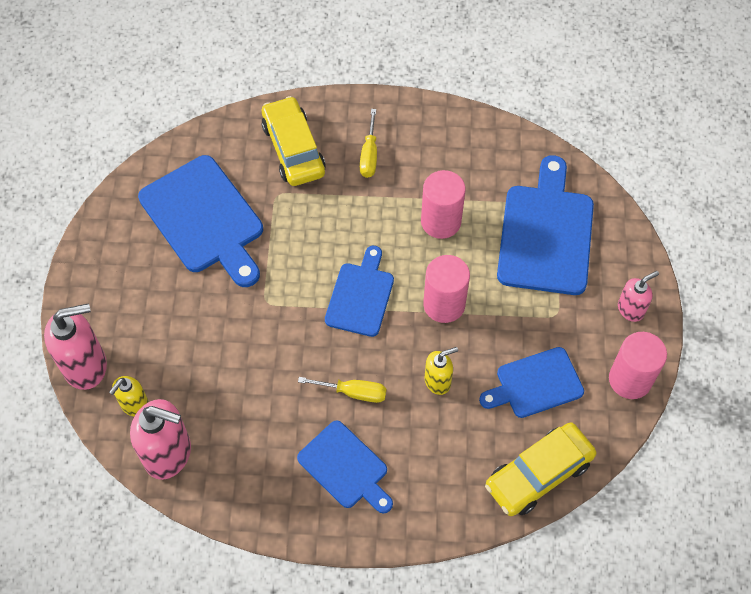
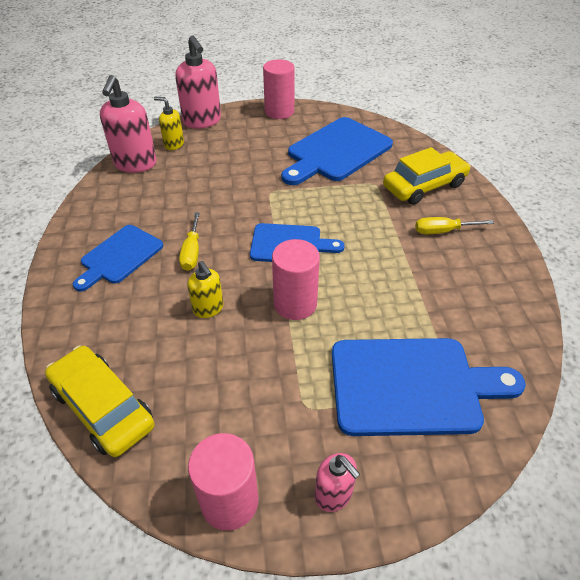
camera: 80 degrees right, 15 degrees down
(441, 221) = (390, 290): pink cylinder -> pink cylinder (279, 111)
(535, 384) = (213, 393): blue cutting board -> none

